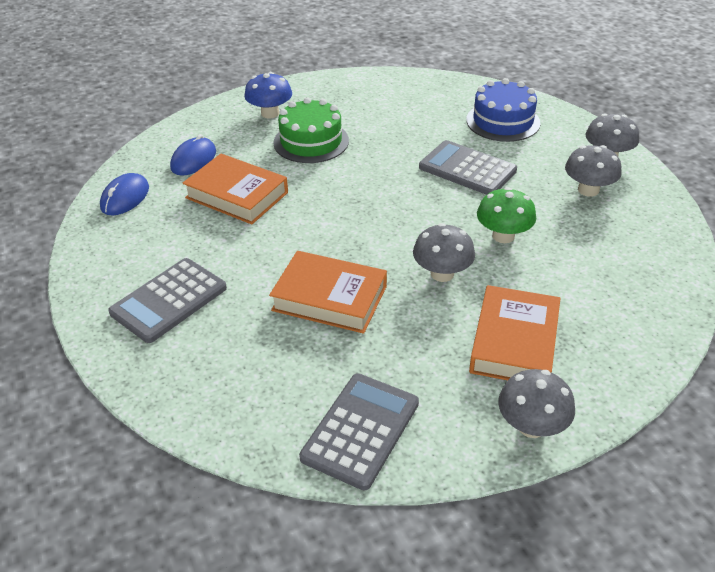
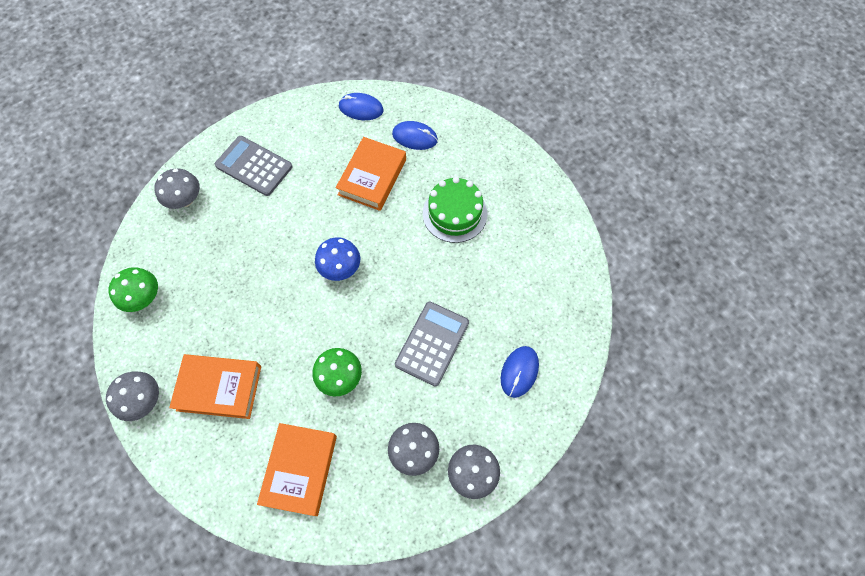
camera: 80 degrees right, 25 degrees up
(270, 113) = (493, 174): blue mushroom -> blue mushroom (340, 268)
(329, 298) = (260, 261): orange book -> orange book (300, 469)
(360, 430) = (143, 297): grey calculator -> green mushroom
(442, 274) = (290, 333): grey mushroom -> grey mushroom (185, 200)
(503, 121) = (519, 372): blue cake -> blue mouse

